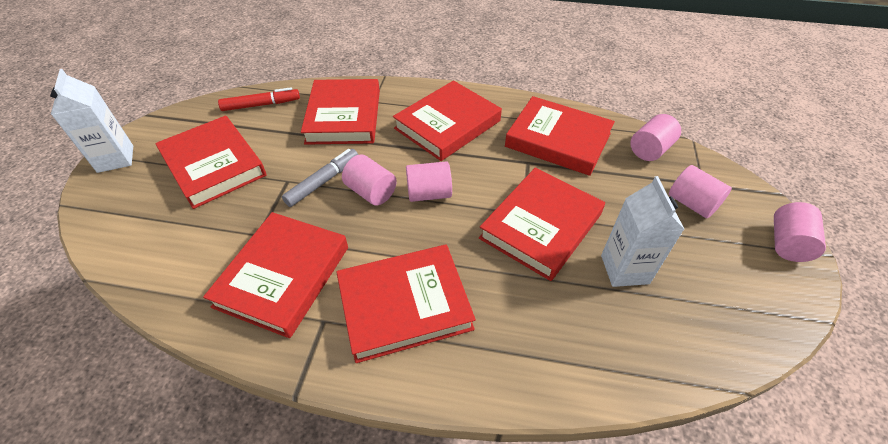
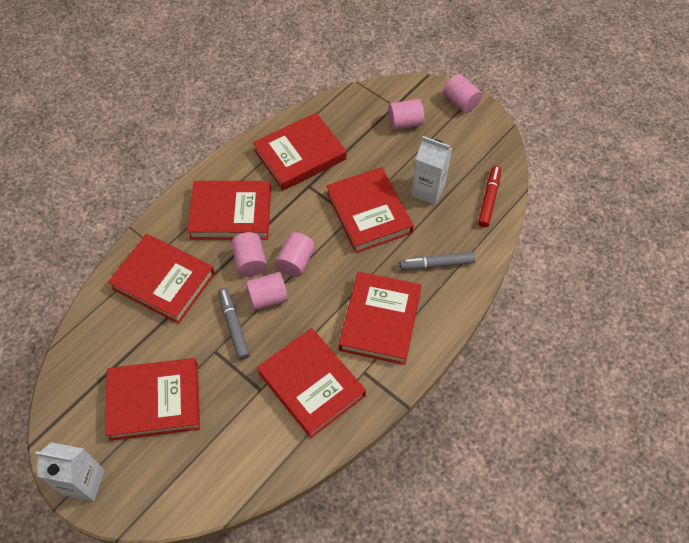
camera: 60 degrees left, 10 degrees up
(261, 105) = (95, 340): red marker -> red marker (489, 199)
(447, 125) = (231, 213): red book -> red book turned 75 degrees counterclockwise
(528, 330) = (437, 264): none -> grey marker
(650, 149) = (347, 110): pink cylinder -> pink cylinder (250, 261)

